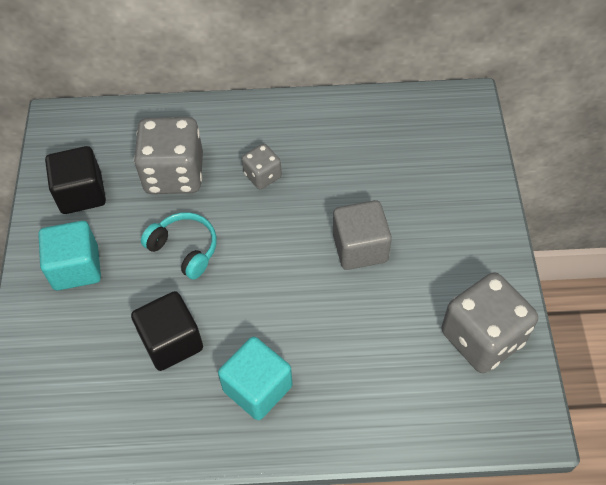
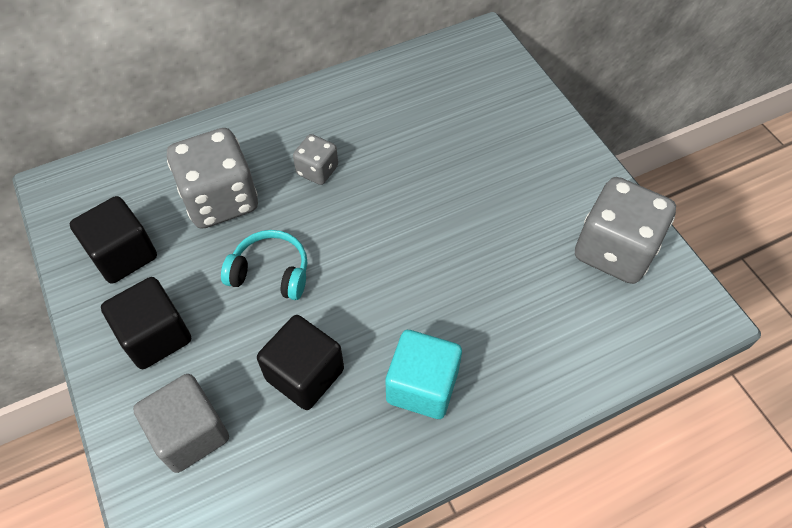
camera: 25 degrees left, 0 degrees up
(76, 267) = (155, 336): turquoise cube -> black cube
(360, 247) = (453, 207): grey cube -> grey cube (190, 433)

